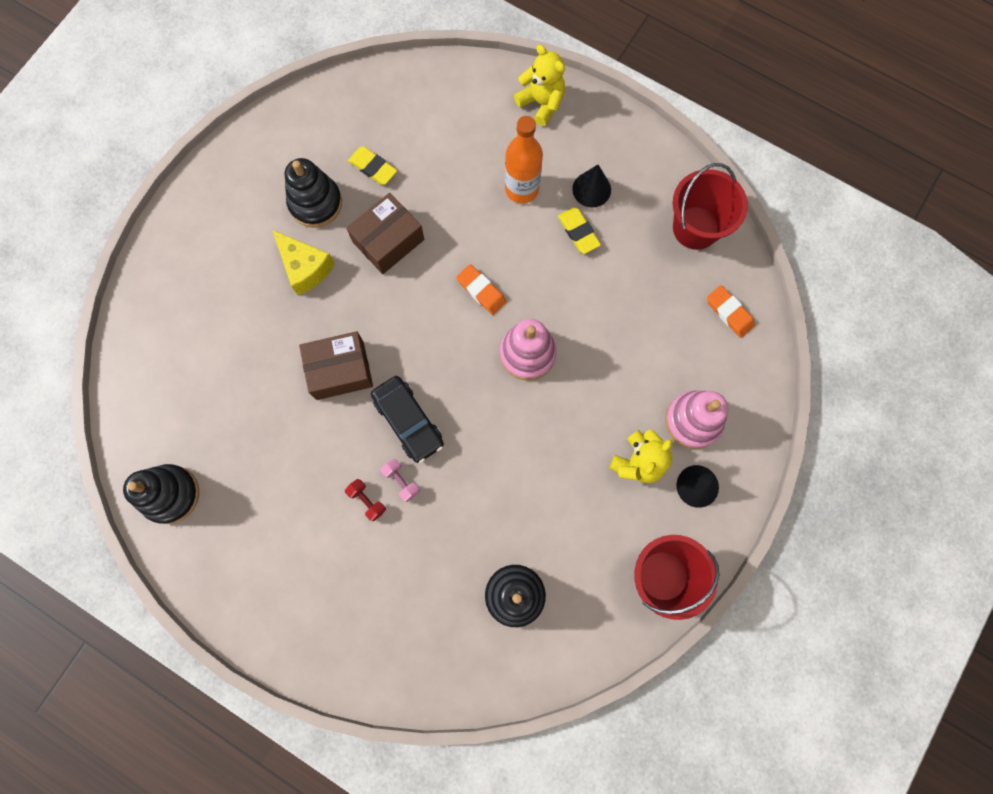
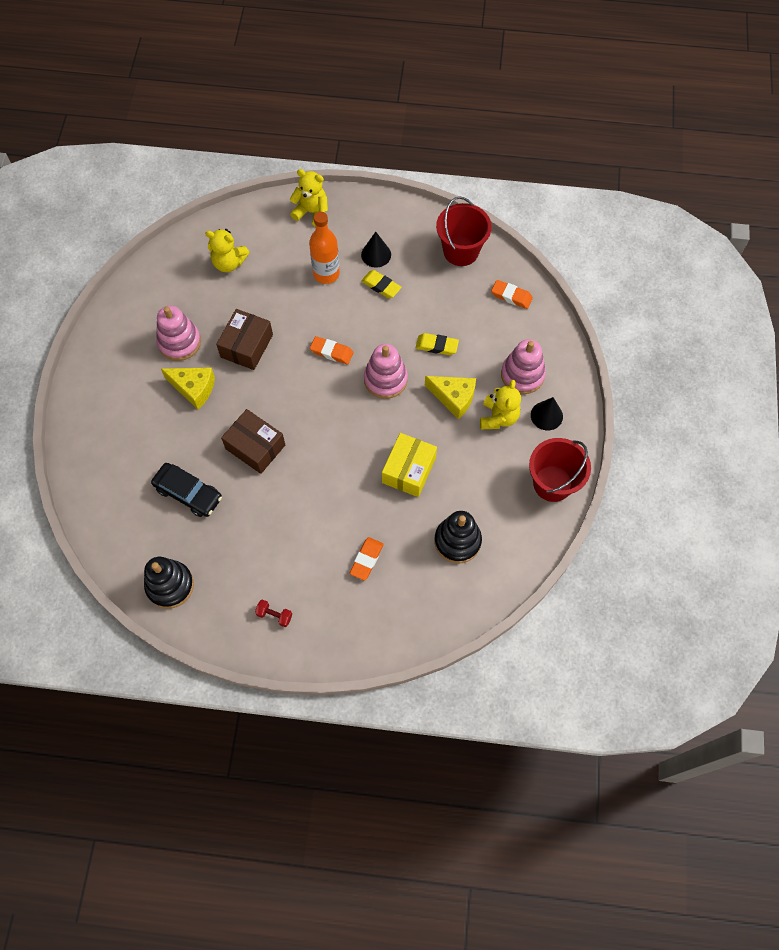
camera: 25 degrees left, 10 degrees down
(315, 203) = (179, 342): black stacking toy -> pink stacking toy
(340, 370) = (255, 447): brown box -> brown box turned 75 degrees clockwise
(367, 501) = (320, 525): red dumbbell -> red dumbbell (274, 615)
(373, 168) = (210, 302): yellow eraser -> yellow eraser (436, 346)
(400, 567) = (366, 559): none -> orange eraser
(401, 481) = (338, 502): pink dumbbell -> none
(408, 421) = (323, 460): black car -> black car (188, 493)
(416, 127) = (229, 263): none -> yellow teddy bear
(500, 480) = (409, 470): none -> yellow box
(596, 413) = (453, 398): none -> yellow cheese

